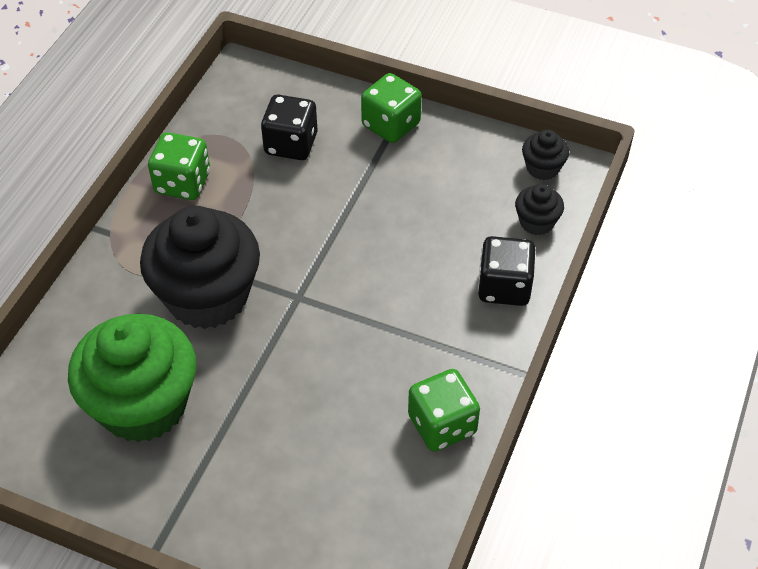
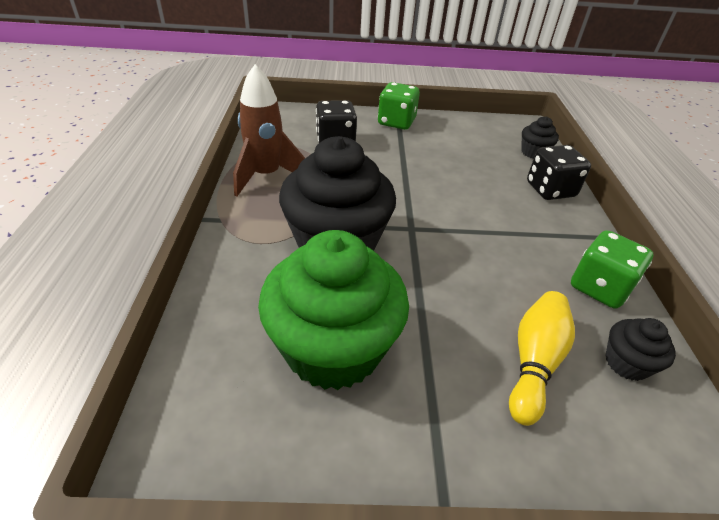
camera: 25 degrees left, 10 degrees down
(182, 183) = (266, 176): green dice -> brown rocket
(308, 474) = (534, 362): none -> yellow bowling pin
(542, 168) = (509, 127): black cupcake -> black cupcake (626, 363)

